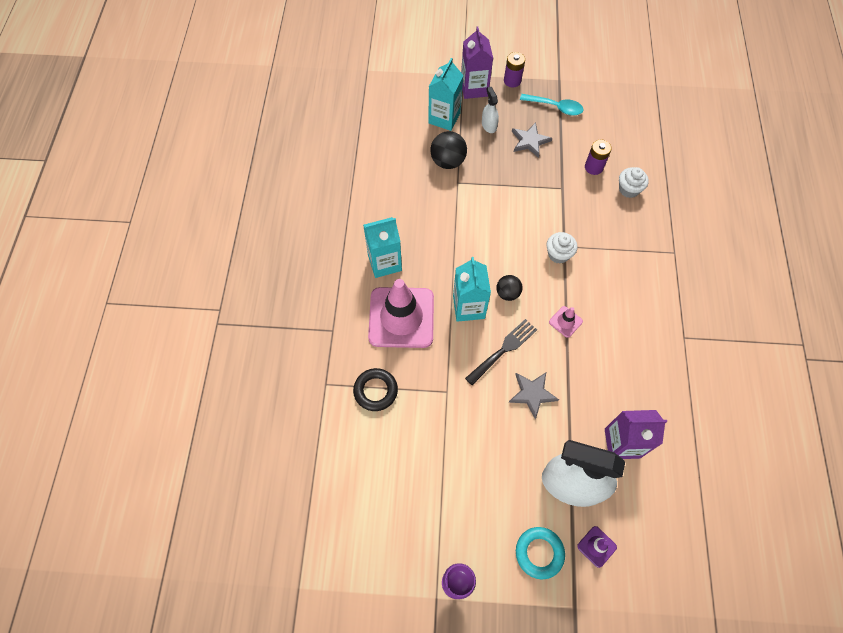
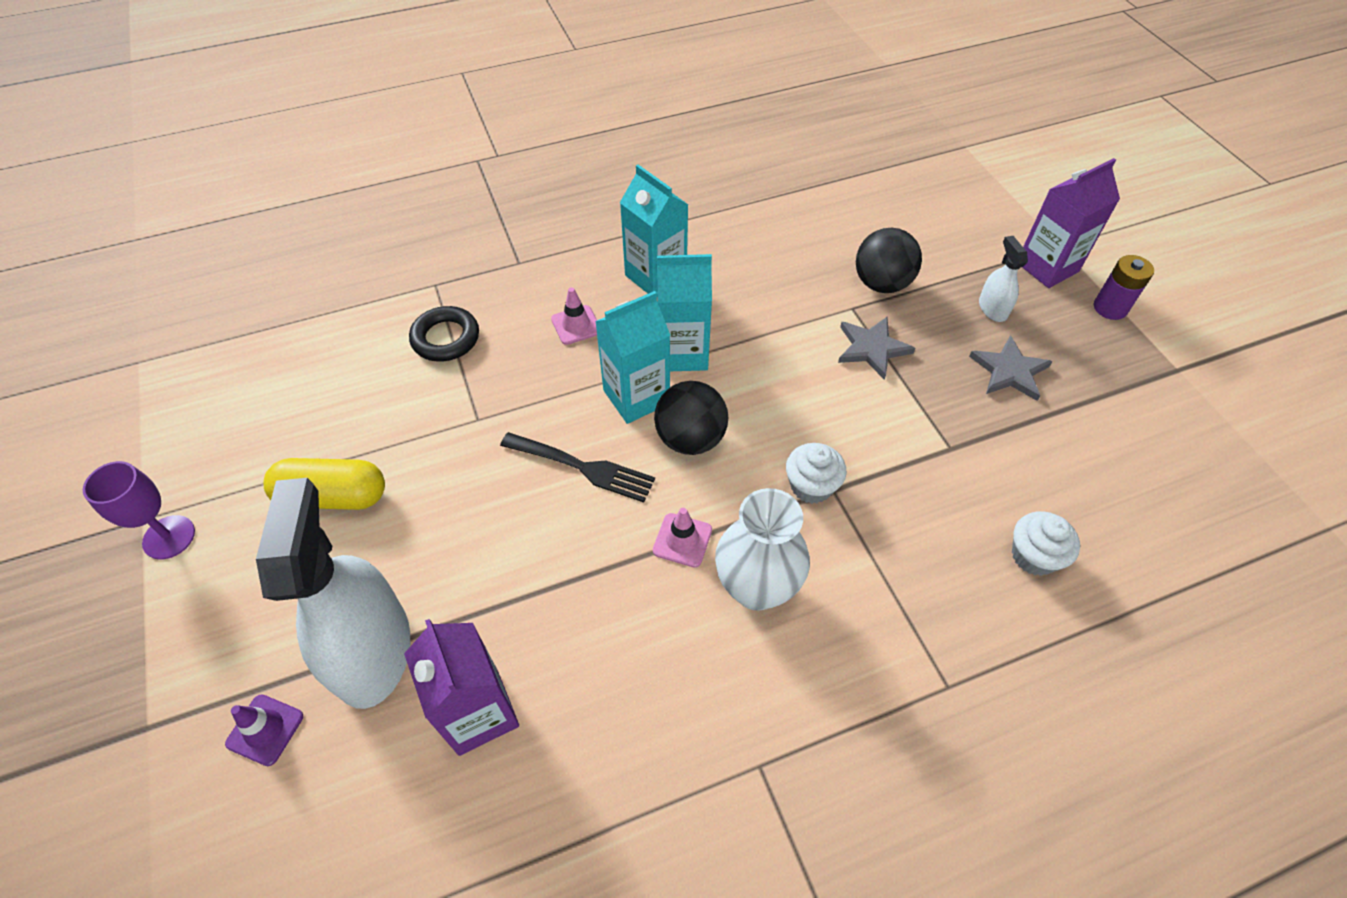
camera: 65 degrees right, 10 degrees down
(401, 317) = (576, 325): pink traffic cone -> pink traffic cone, size x0.41
(444, 118) = (957, 252): turquoise carton -> turquoise carton (682, 353)
(467, 483) = (333, 496): none -> yellow capsule
(489, 125) = (992, 309): white spray bottle -> white spray bottle turned 60 degrees counterclockwise
(507, 293) = (690, 439): black ball -> black ball, size x1.55
(532, 393) = (521, 534): grey star -> grey star (872, 348)
(539, 553) = (236, 638): turquoise ring -> none
(555, 107) = (1113, 383): turquoise spoon -> none
(593, 167) = (1035, 482): purple battery -> none
(602, 301) = (756, 587): none -> white vase

